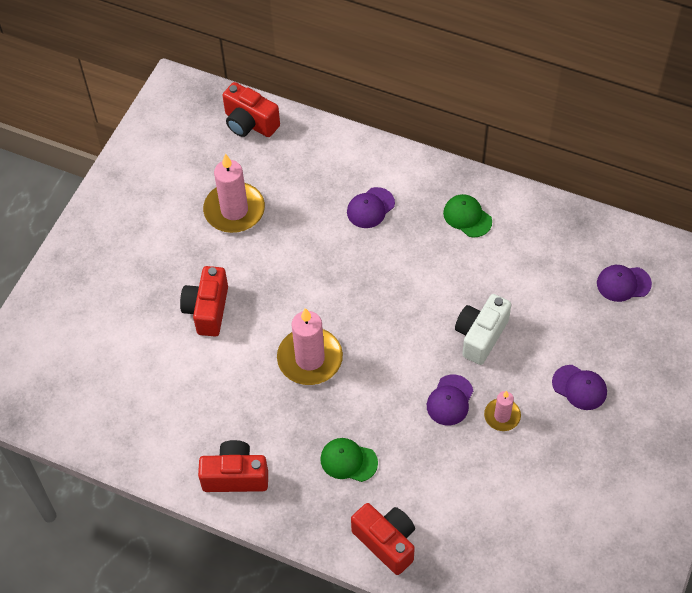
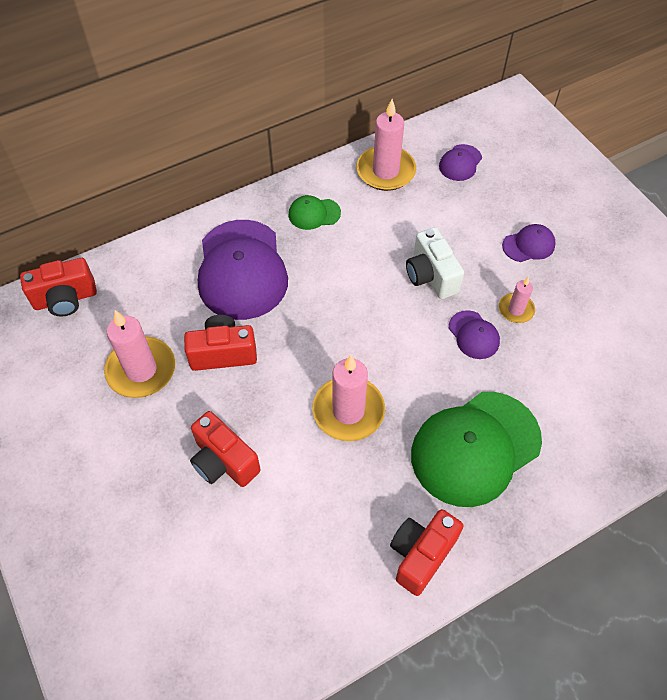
camera: 55 degrees left, 0 degrees up
(348, 461) = (475, 448): green cap -> green cap, size x2.20
(370, 208) = (242, 269): purple cap -> purple cap, size x2.20
(386, 542) = (577, 471): red camera -> red camera (223, 353)
(560, 236) = (386, 171): none -> pink candle

